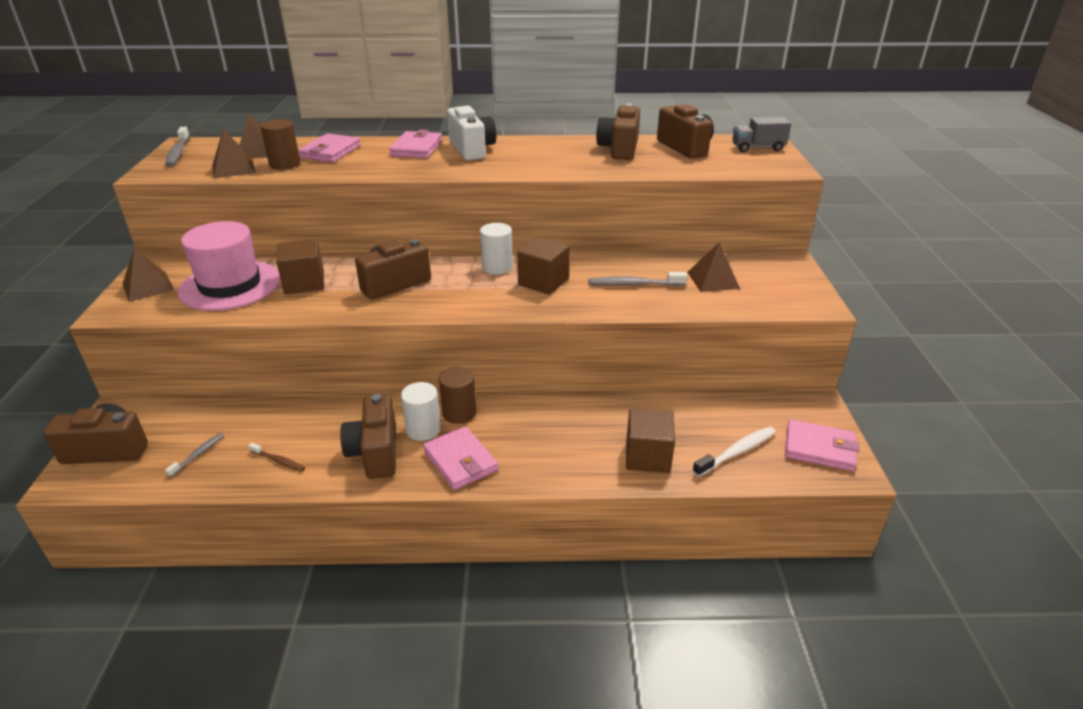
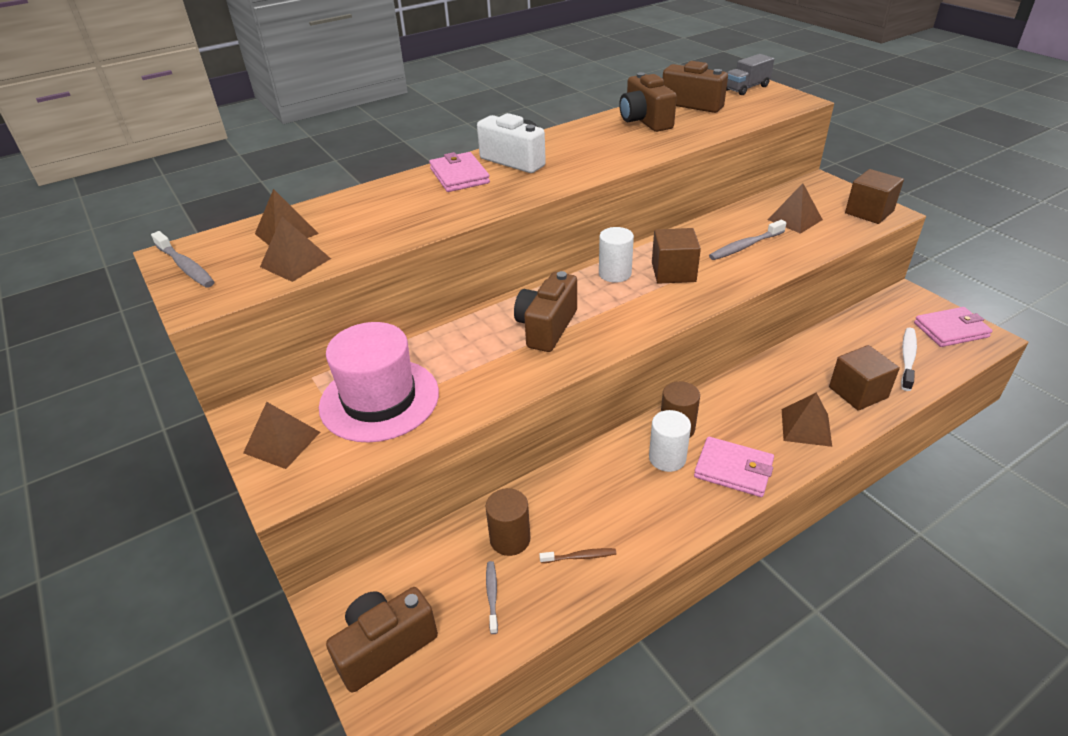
camera: 30 degrees left, 5 degrees up
(285, 164) = (348, 238): brown cylinder -> brown cylinder (510, 539)
(304, 283) = (457, 363): brown cube -> brown cube (869, 212)
(330, 152) = (374, 207): pink wallet -> none
(375, 452) = (655, 500): brown camera -> none
(562, 460) = (806, 427): none -> brown pyramid

